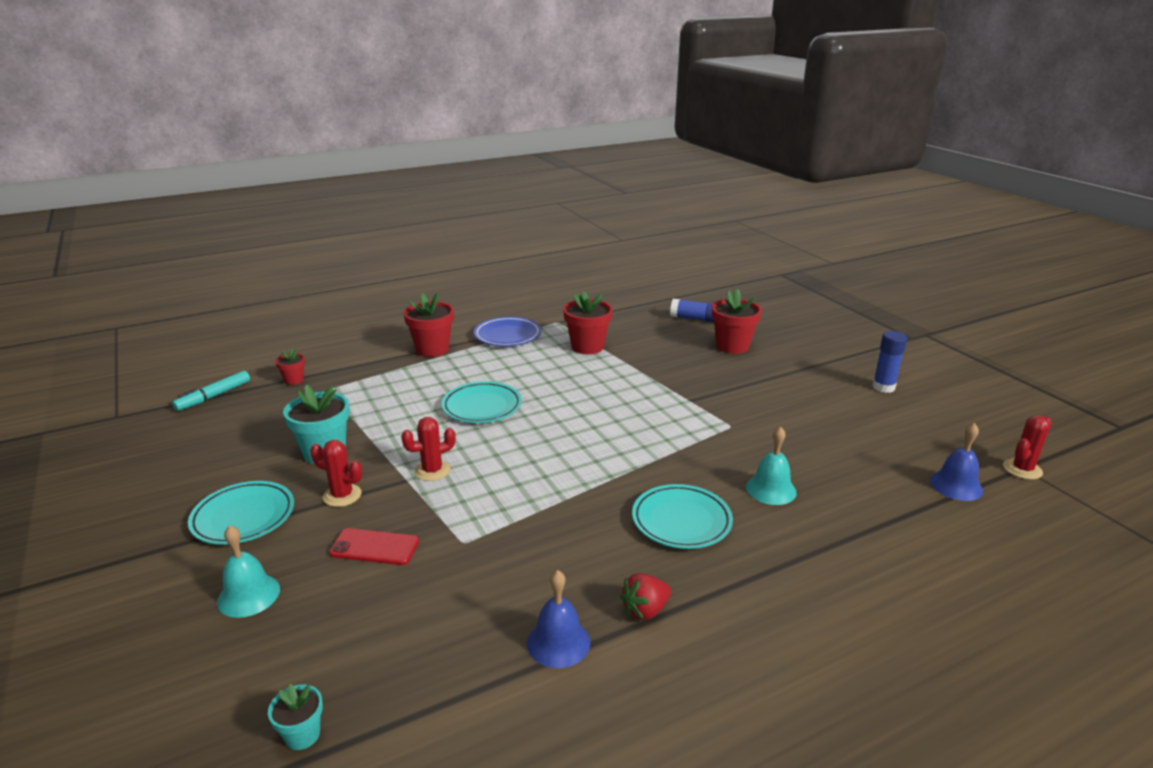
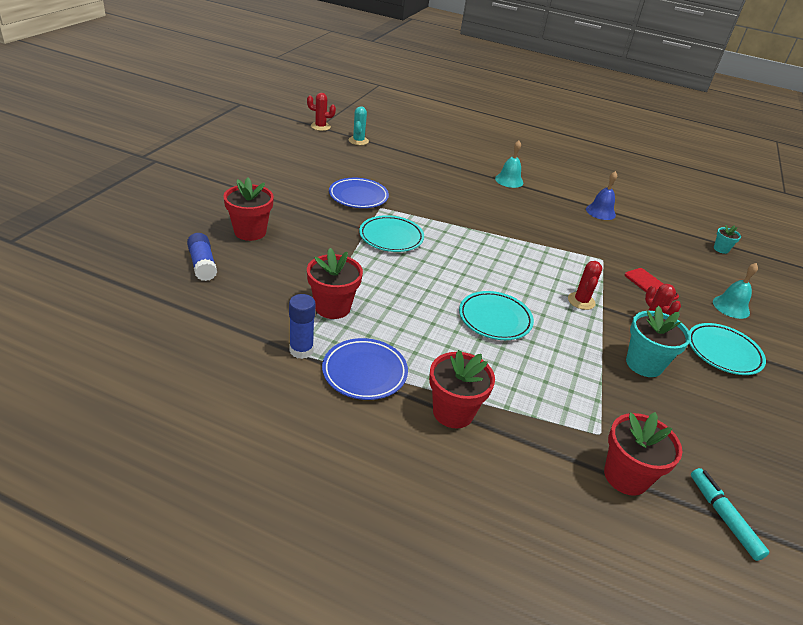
camera: 135 degrees left, 10 degrees up
(213, 396) = (723, 517): turquoise marker -> turquoise marker turned 105 degrees counterclockwise
(294, 380) = (626, 476): red flower pot -> red flower pot, size x1.89
(432, 471) = (581, 301): red cactus -> red cactus turned 75 degrees clockwise
(645, 610) = (555, 198): red strawberry -> none
(681, 521) = (490, 203): turquoise plate -> turquoise plate (391, 237)
(768, 421) = (358, 196): none -> blue plate
(771, 489) = (429, 184): turquoise bell -> turquoise bell (509, 180)
(883, 387) = (261, 165): blue glue stick -> blue glue stick (301, 350)
(956, 485) = (358, 141): blue bell -> turquoise cactus

